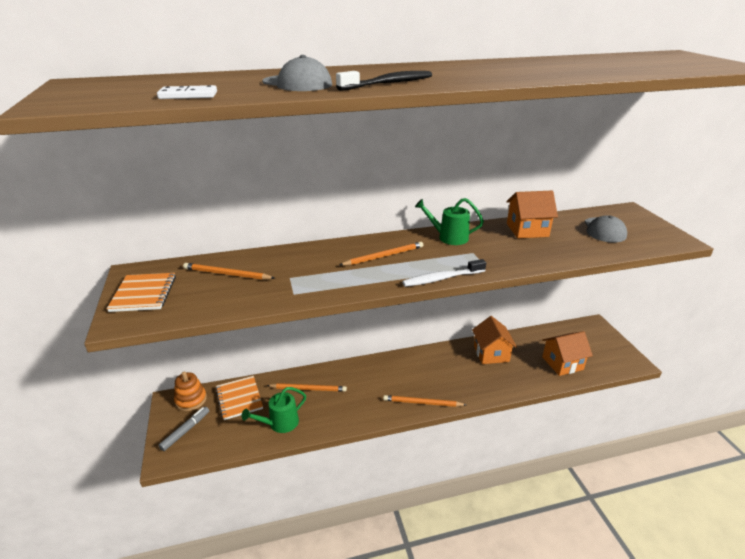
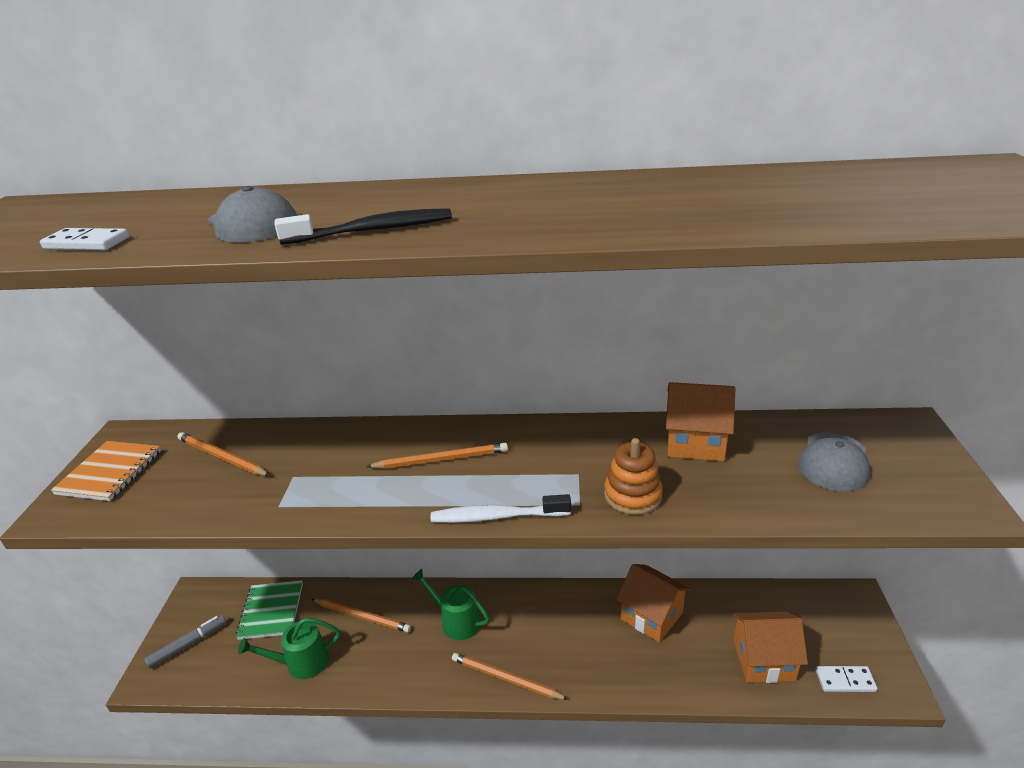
camera: 20 degrees right, 0 degrees up
(191, 400) = (216, 599): orange stacking toy -> orange stacking toy (632, 495)
(239, 398) = (271, 611): orange notebook -> green notebook
(449, 237) = (560, 439): green watering can -> green watering can (456, 621)
(491, 353) = (651, 616): orange house -> orange house turned 60 degrees counterclockwise
(607, 364) = (845, 681): none -> white domino

